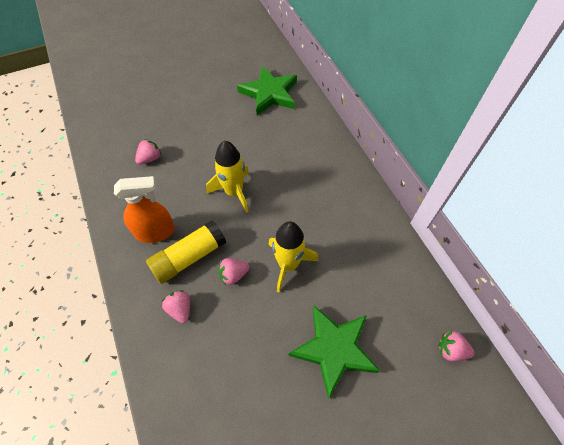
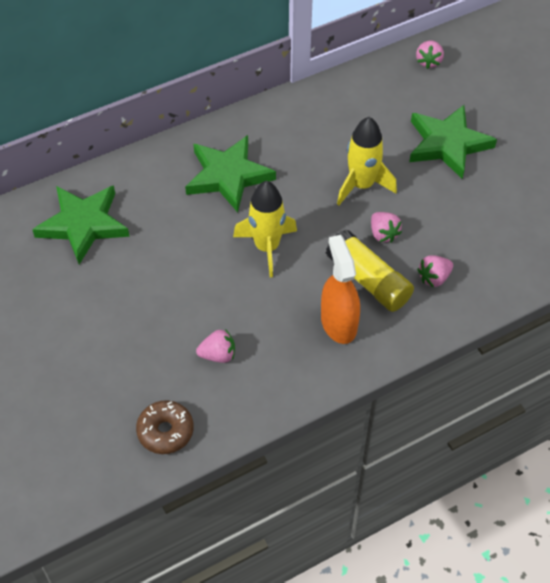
camera: 95 degrees left, 5 degrees down
(104, 131) = (165, 431): none -> brown donut
(150, 158) = (218, 355): pink strawberry -> pink strawberry turned 135 degrees clockwise
(305, 172) = (228, 176): none -> green star

